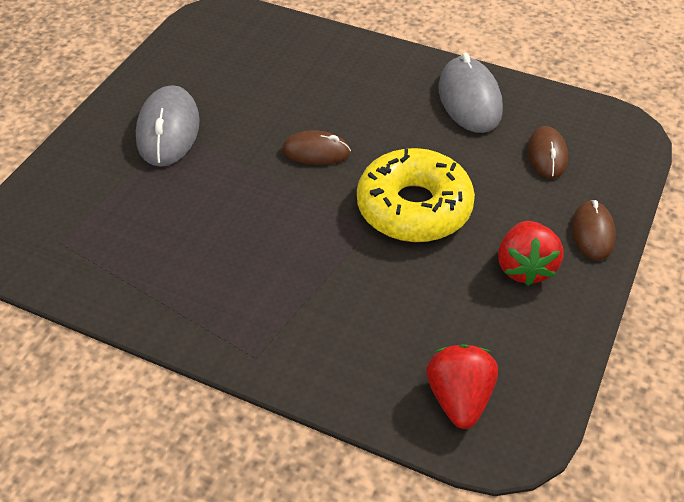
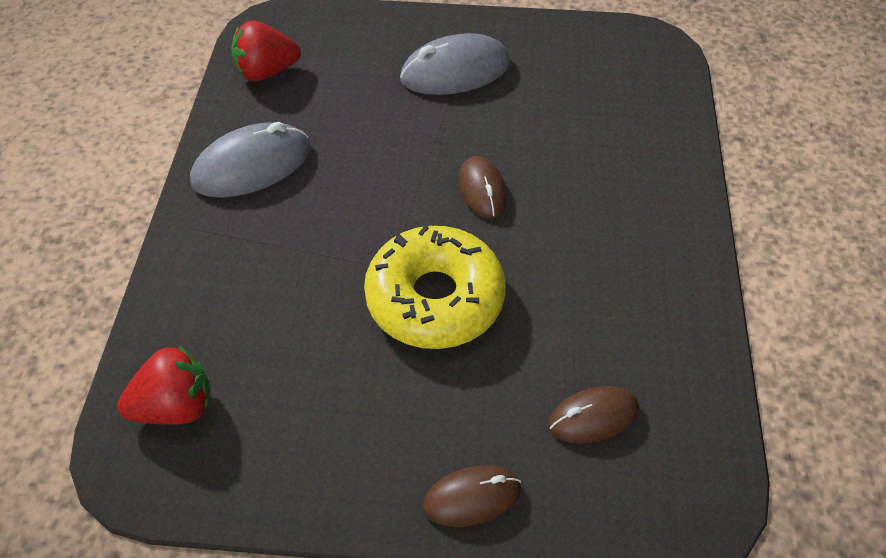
camera: 70 degrees right, 5 degrees up
(469, 99) = (653, 308): grey mouse -> grey mouse (252, 165)
(525, 267) = (383, 431): red strawberry -> red strawberry (266, 72)

